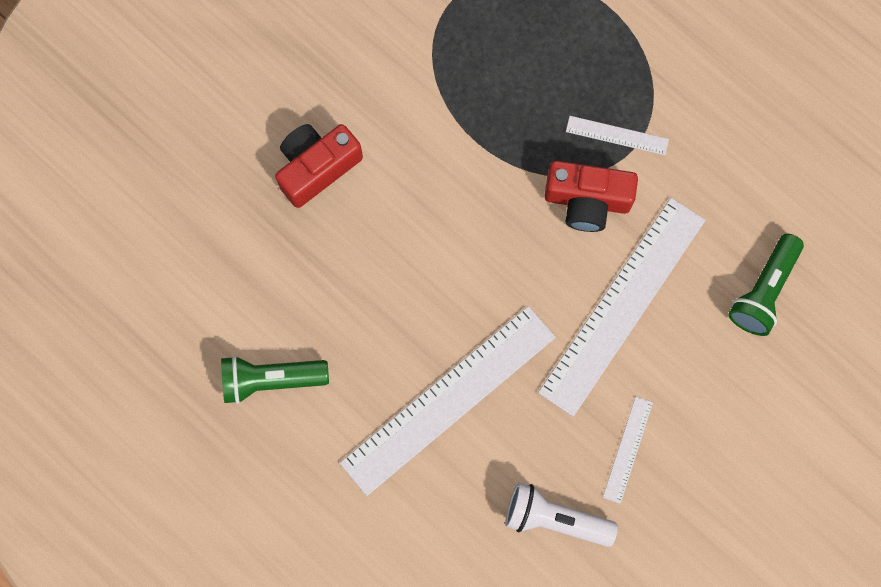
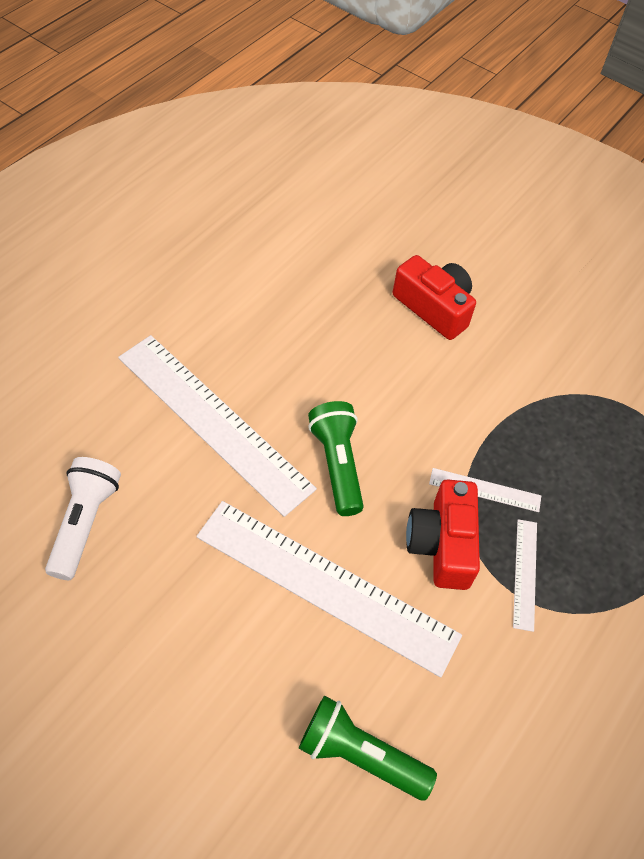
camera: 80 degrees right, 20 degrees down
(271, 380) = (229, 284): green flashlight -> green flashlight (337, 464)
(627, 449) = (159, 596): white ruler -> white ruler (485, 490)

